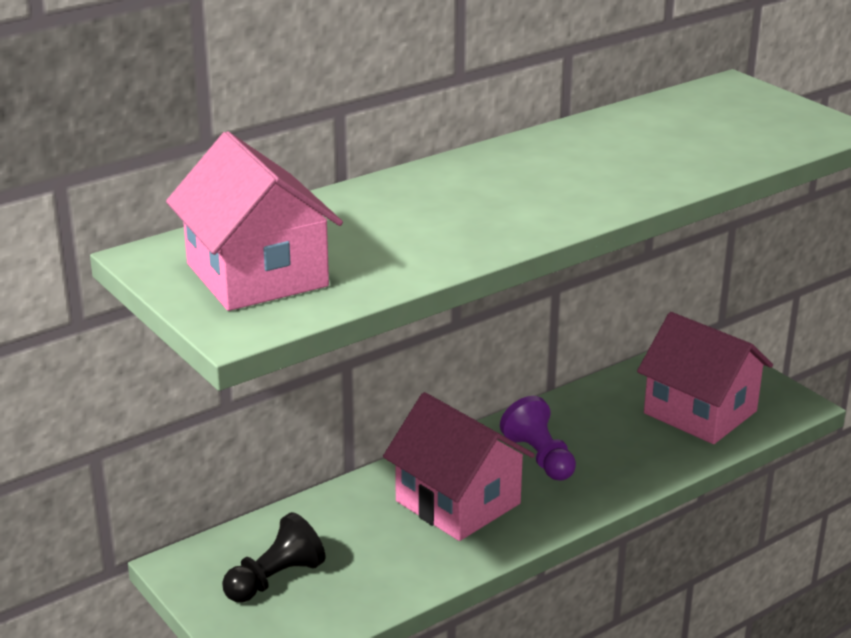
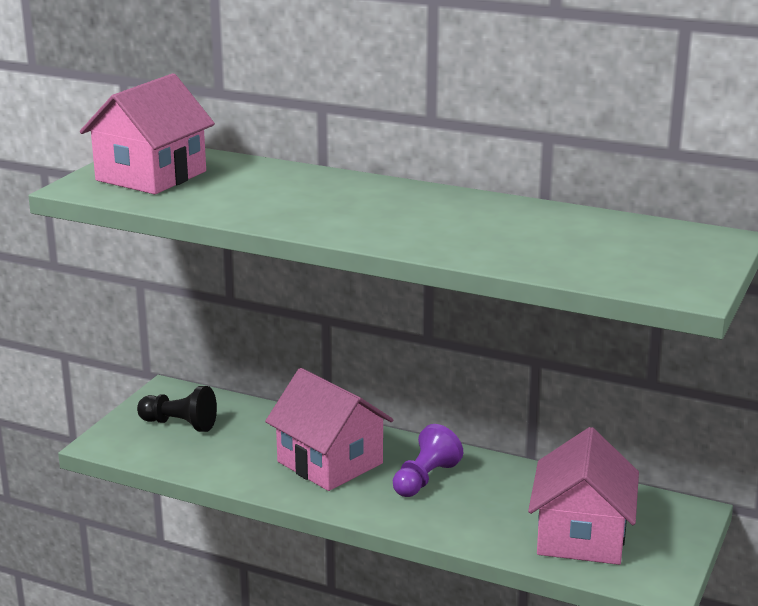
camera: 60 degrees right, 5 degrees down
(458, 502) = (330, 462): pink house -> pink house turned 60 degrees counterclockwise

